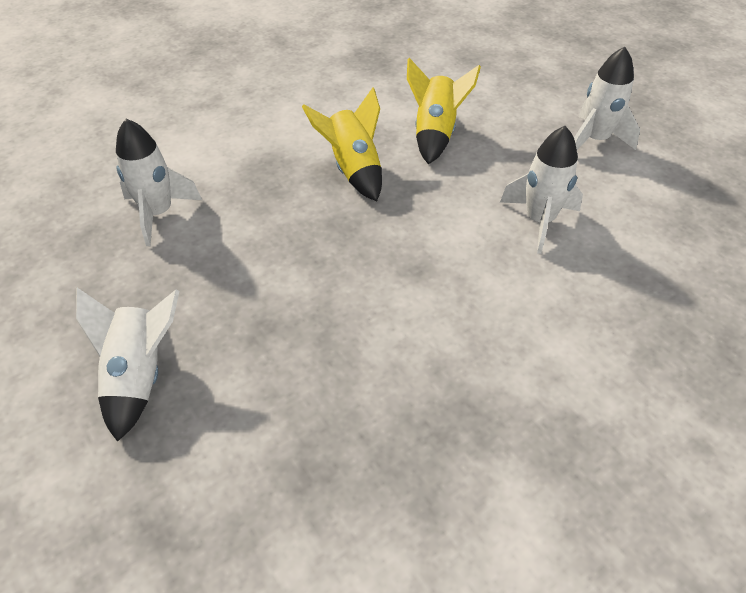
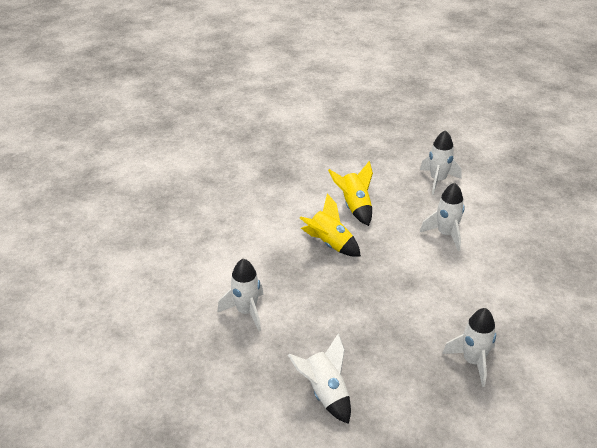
camera: 30 degrees left, 10 degrees down
(404, 442) = (473, 361): none -> white rocket

